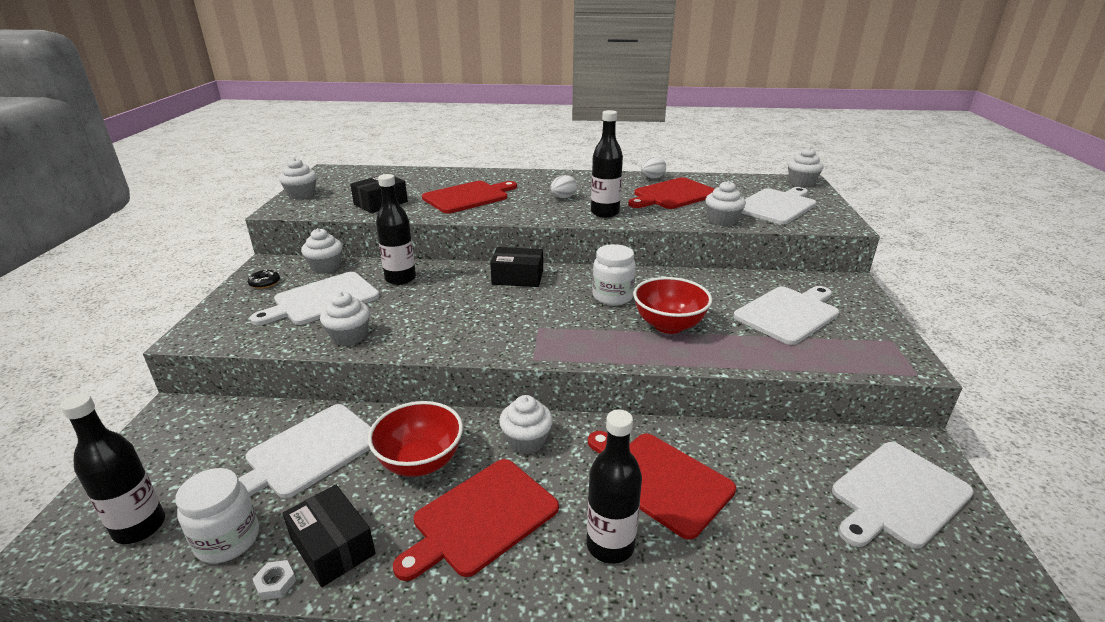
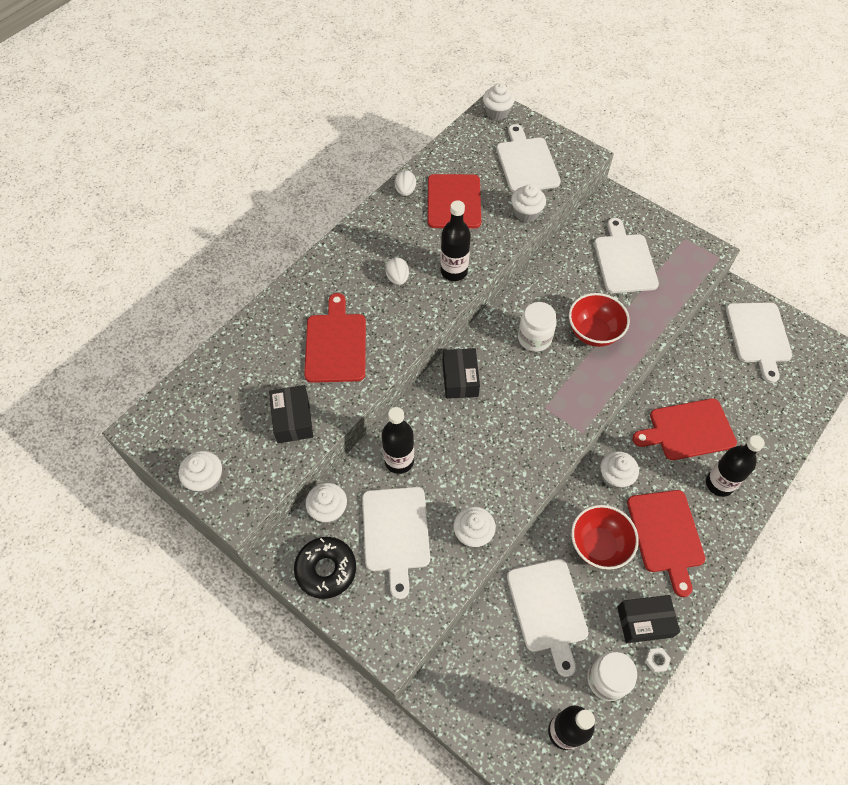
camera: 55 degrees left, 30 degrees up
(265, 283) = (326, 569): black donut -> black donut, size x2.02
(517, 277) = (460, 379): black box -> black box turned 45 degrees counterclockwise

